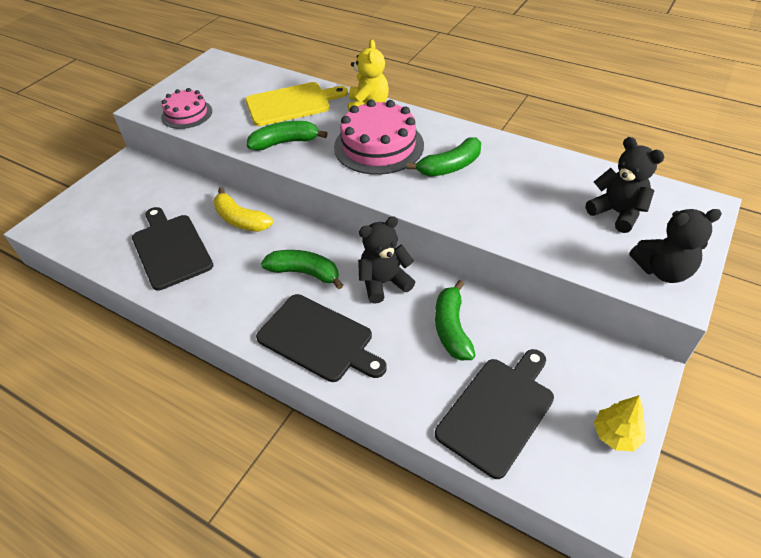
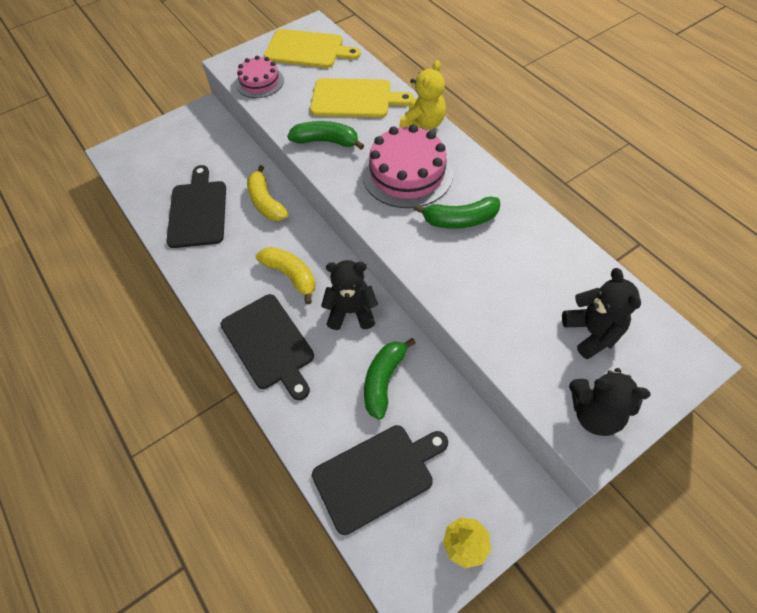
camera: 25 degrees right, 10 degrees up
(220, 78) = (307, 49): none -> yellow cutting board
(305, 273) = (291, 276): green banana -> yellow banana

